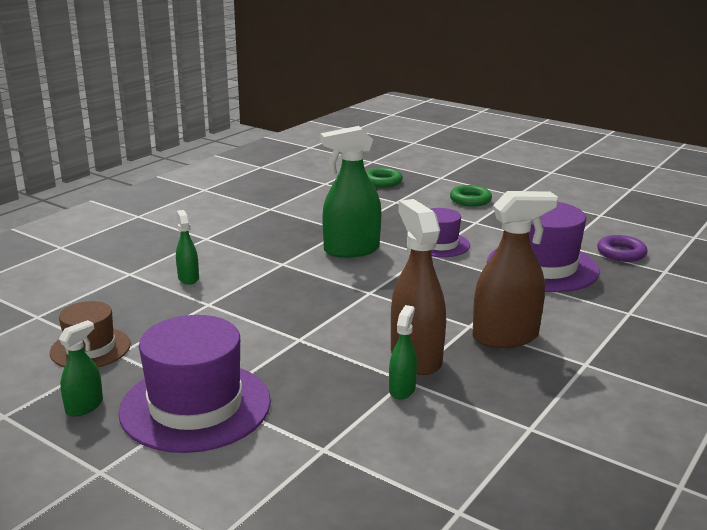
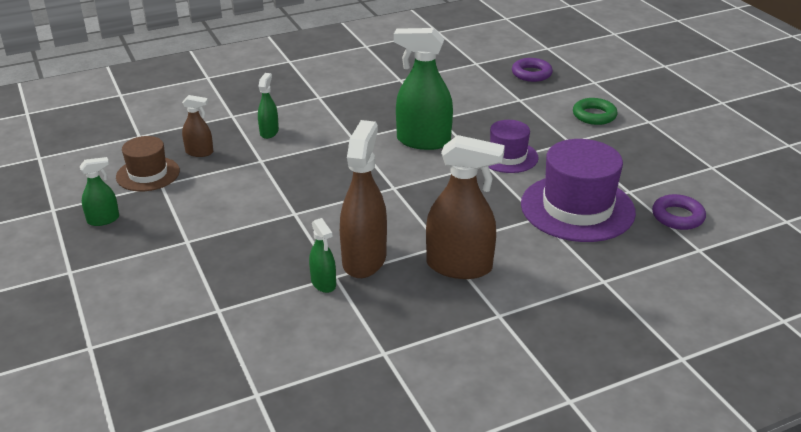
camera: 30 degrees right, 10 degrees up
(130, 313) = (199, 152): none -> brown spray bottle
(195, 406) = (170, 244): purple hat -> none
(382, 181) = (531, 74): green ring -> purple ring
(402, 389) = (323, 283): green spray bottle -> green spray bottle turned 105 degrees clockwise

